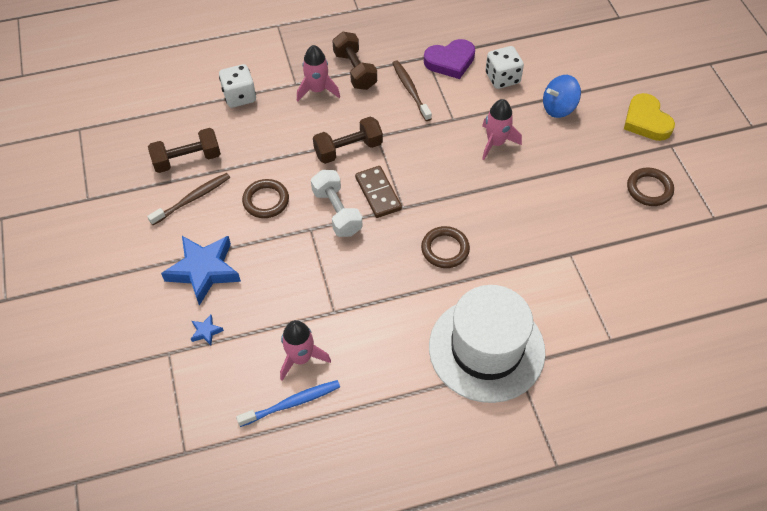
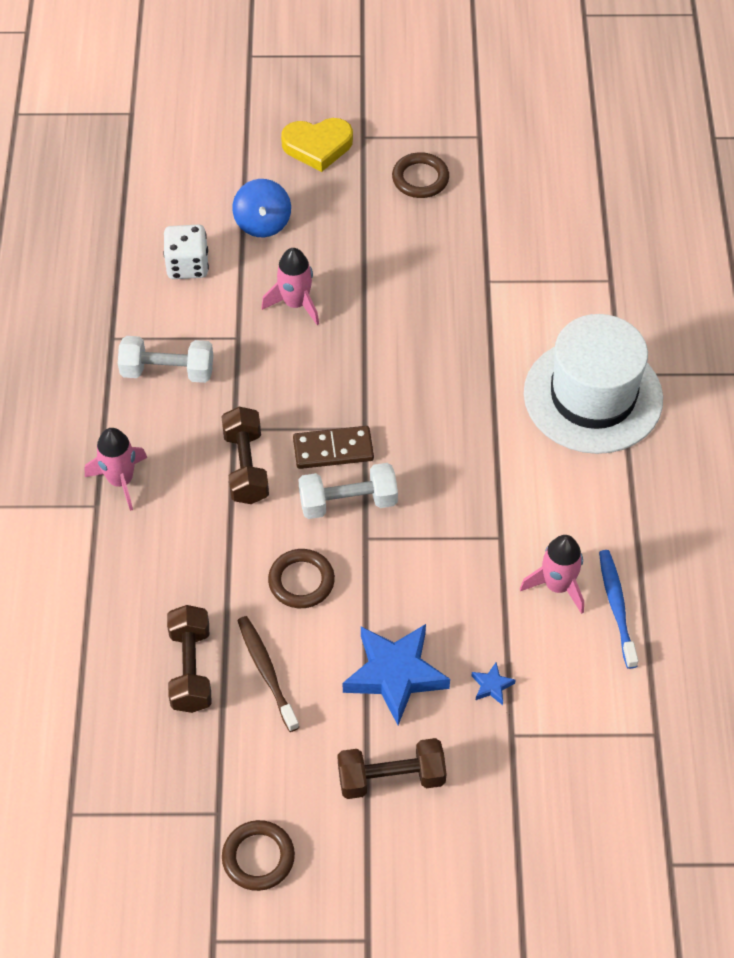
camera: 75 degrees left, 0 degrees up
(239, 96) = (92, 581): white dice -> none
(355, 70) = (102, 427): brown dumbbell -> brown dumbbell (391, 778)
(410, 90) = (167, 371): brown toothbrush -> white dumbbell
(445, 249) = (443, 400): brown ring -> brown ring (258, 857)
(450, 61) = (132, 313): purple heart -> none

